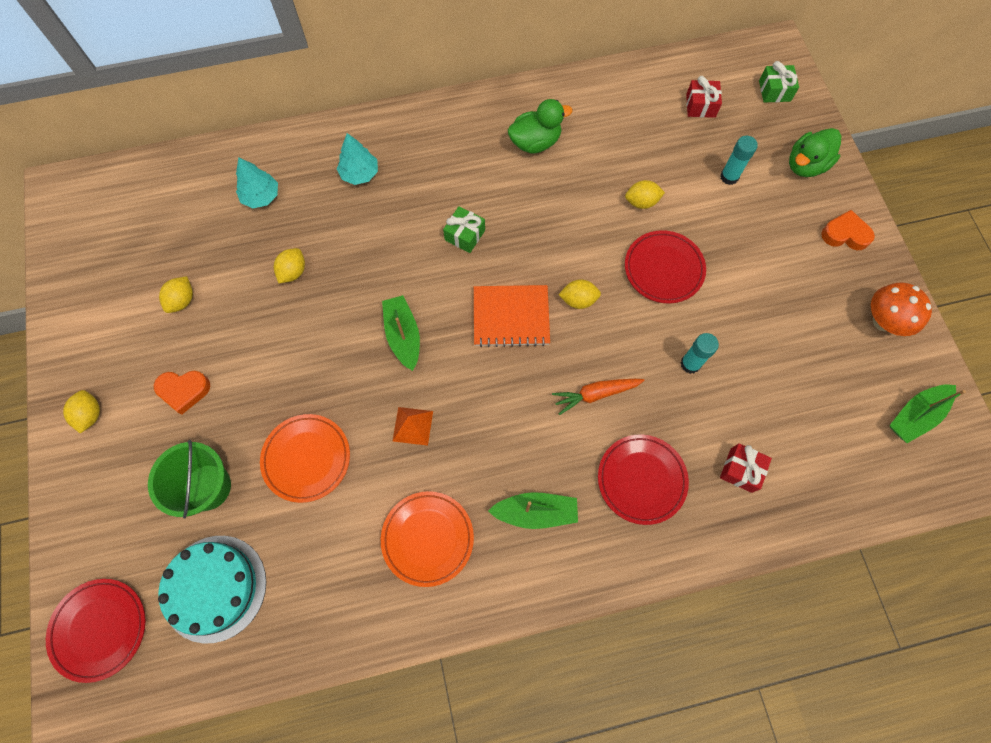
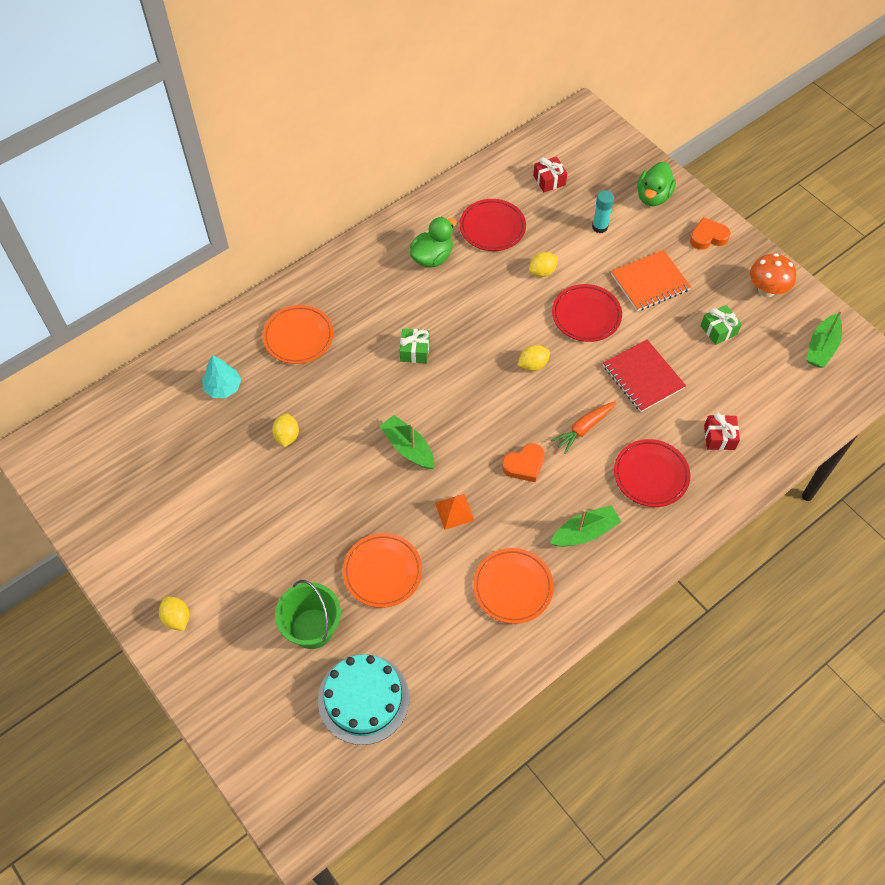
camera: 25 degrees left, 10 degrees down
(100, 629) = (286, 771): red plate -> red plate (492, 228)
(182, 301) = (203, 497): yellow lemon -> none
(184, 391) = (248, 565): orange heart -> orange heart (524, 465)
(359, 174) = (298, 337): turquoise tree -> orange plate
(511, 317) = (487, 398): orange notebook -> orange notebook (650, 282)
(690, 364) = (643, 377): turquoise glue stick -> red notebook
(774, 91) = (600, 148): green gift -> green gift (718, 330)

